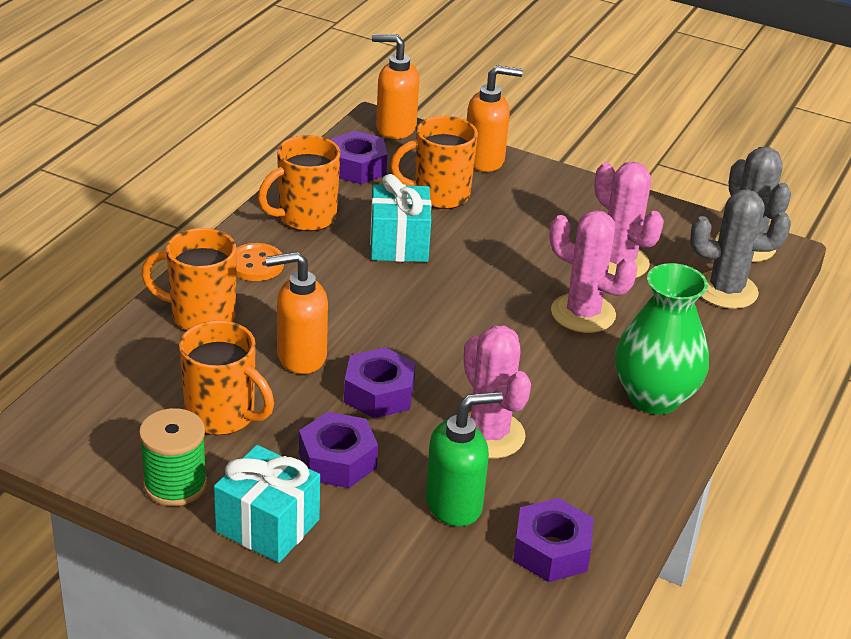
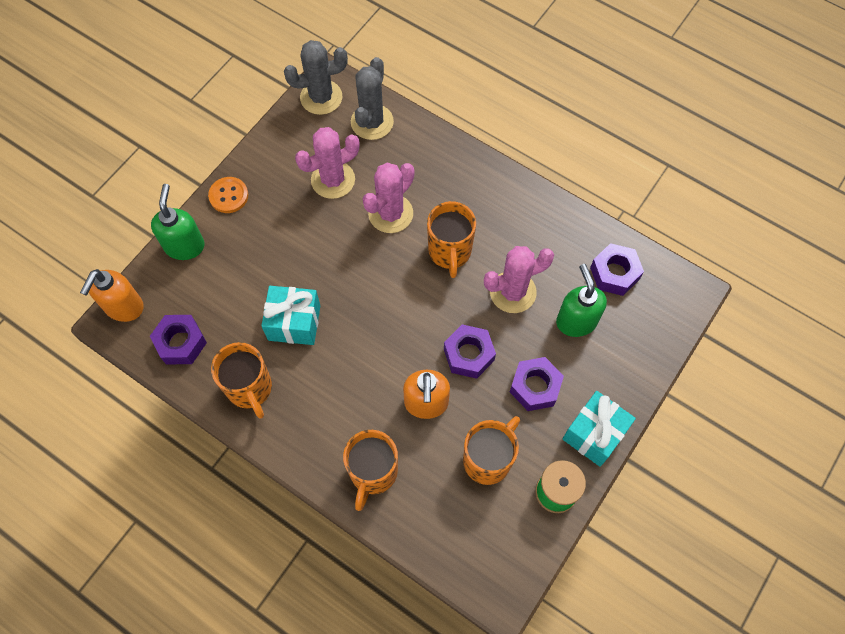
camera: 80 degrees left, 30 degrees up
(256, 264) = (310, 430): orange button -> orange button (228, 196)
(439, 195) = (231, 286): orange mug -> orange mug (450, 252)
(484, 160) = (185, 246): orange soap dispenser -> green soap dispenser
(654, 397) = (480, 190): green vase -> none

